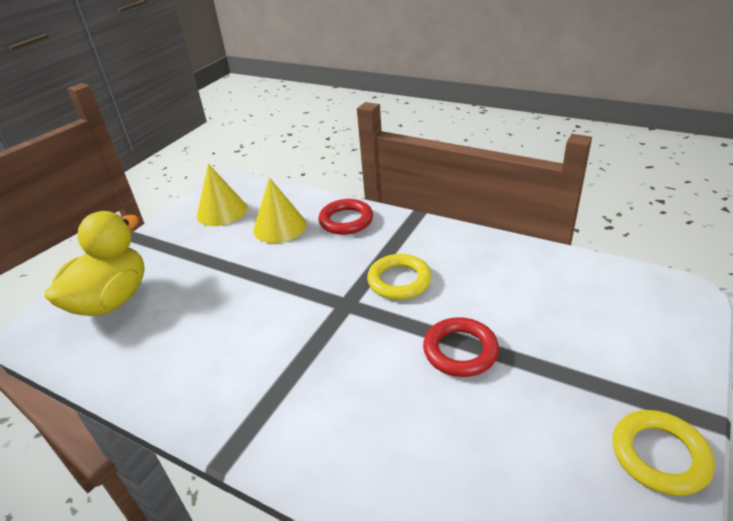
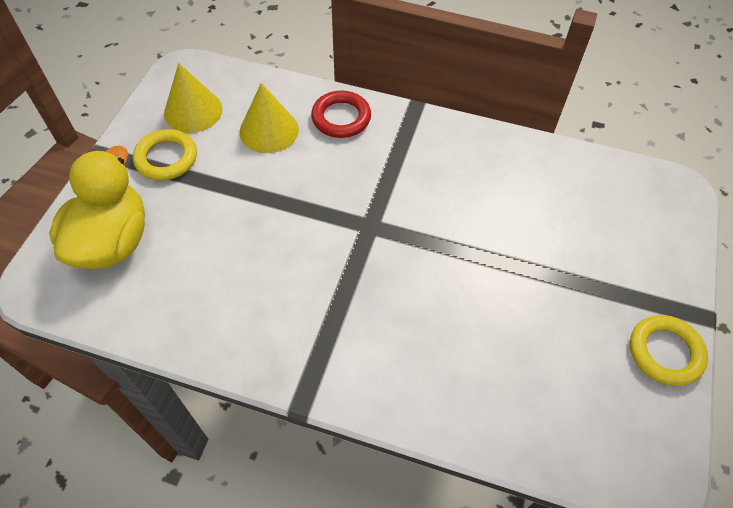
camera: 15 degrees left, 20 degrees up
(399, 280) = (416, 193): yellow ring -> yellow ring (166, 158)
(460, 351) = (490, 269): red ring -> none

